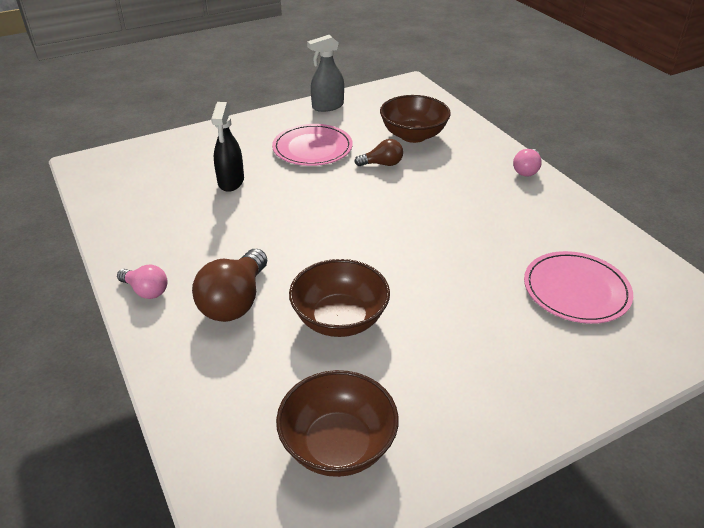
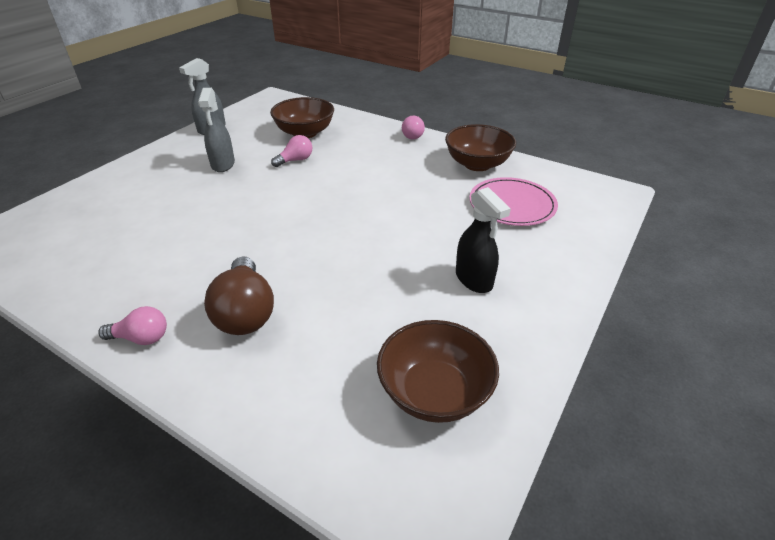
camera: 30 degrees left, 0 degrees up
(231, 182) = (162, 213): black spray bottle -> black spray bottle (474, 280)
(312, 148) = (223, 164): pink plate -> grey spray bottle
(340, 319) = (354, 290): brown bowl -> brown bowl (477, 164)
(382, 164) = (295, 160): brown light bulb -> pink light bulb

